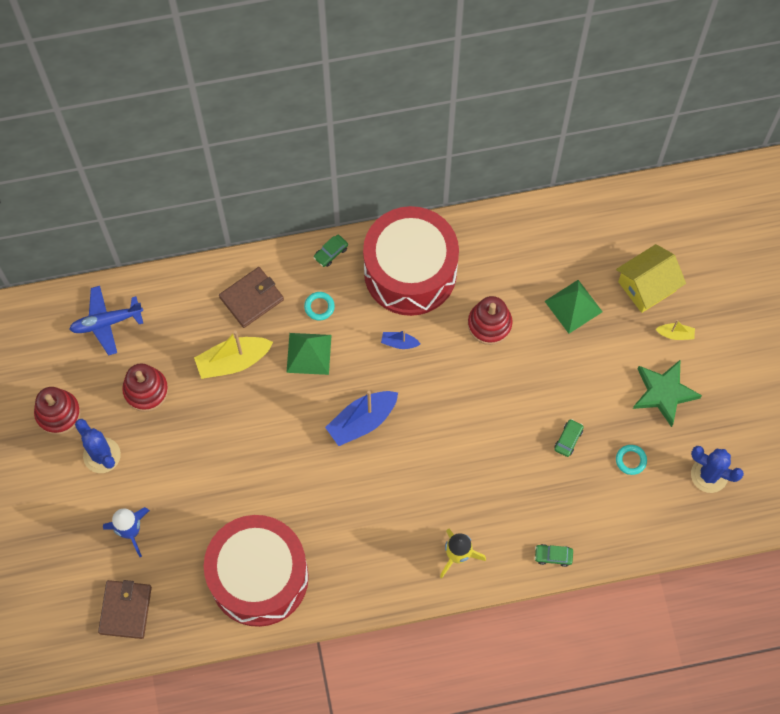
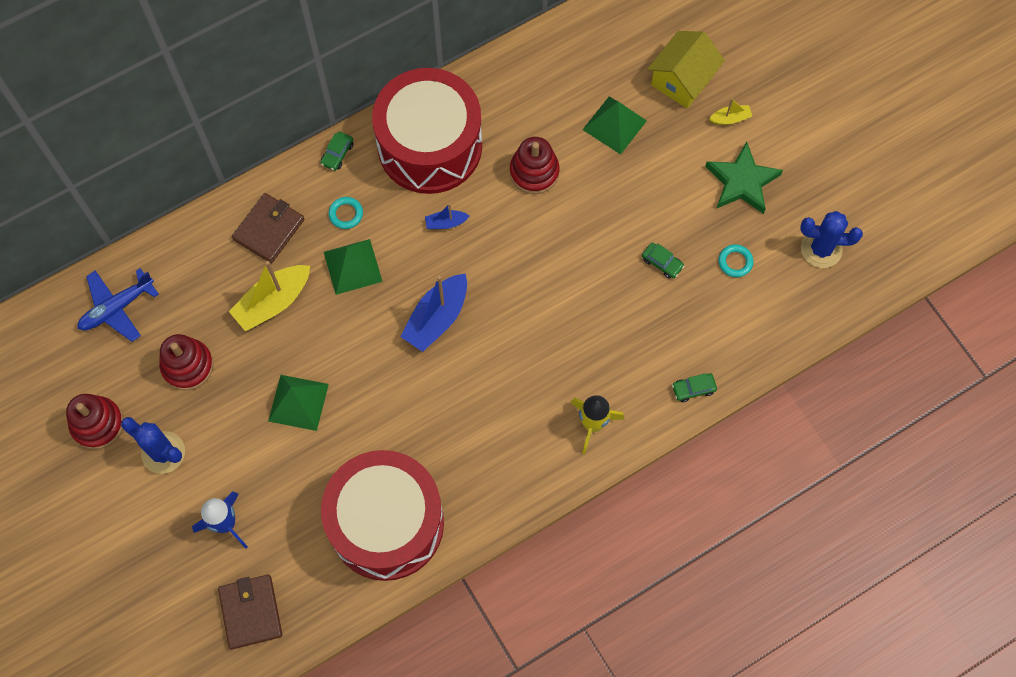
camera: 20 degrees left, 0 degrees up
(224, 452) = (298, 402): none -> green pyramid
(568, 439) = (662, 263): green car -> green car turned 120 degrees clockwise

